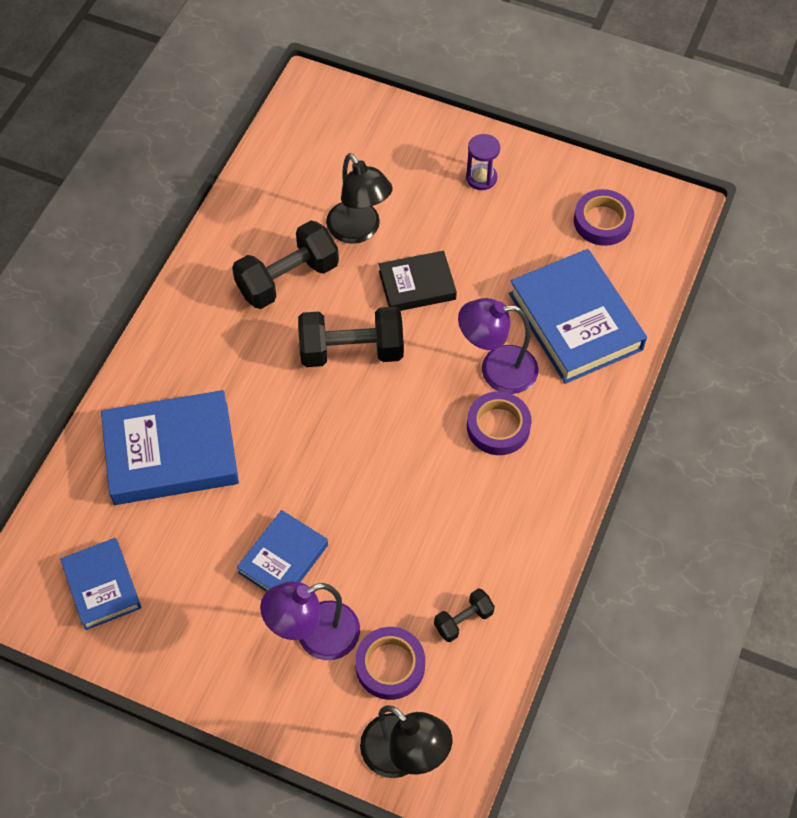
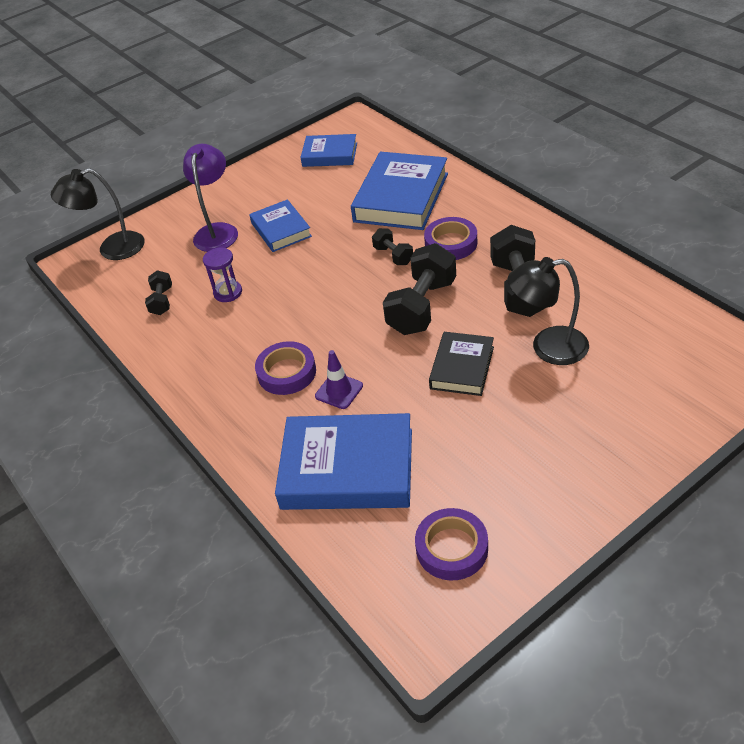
camera: 125 degrees right, 15 degrees down
(282, 412) = (393, 255): none -> black dumbbell
(390, 665) = (168, 258): purple tape -> purple tape (451, 243)
(481, 178) = (568, 462): purple hourglass -> purple hourglass (228, 292)
(496, 370) = (339, 391): purple lamp -> purple traffic cone

